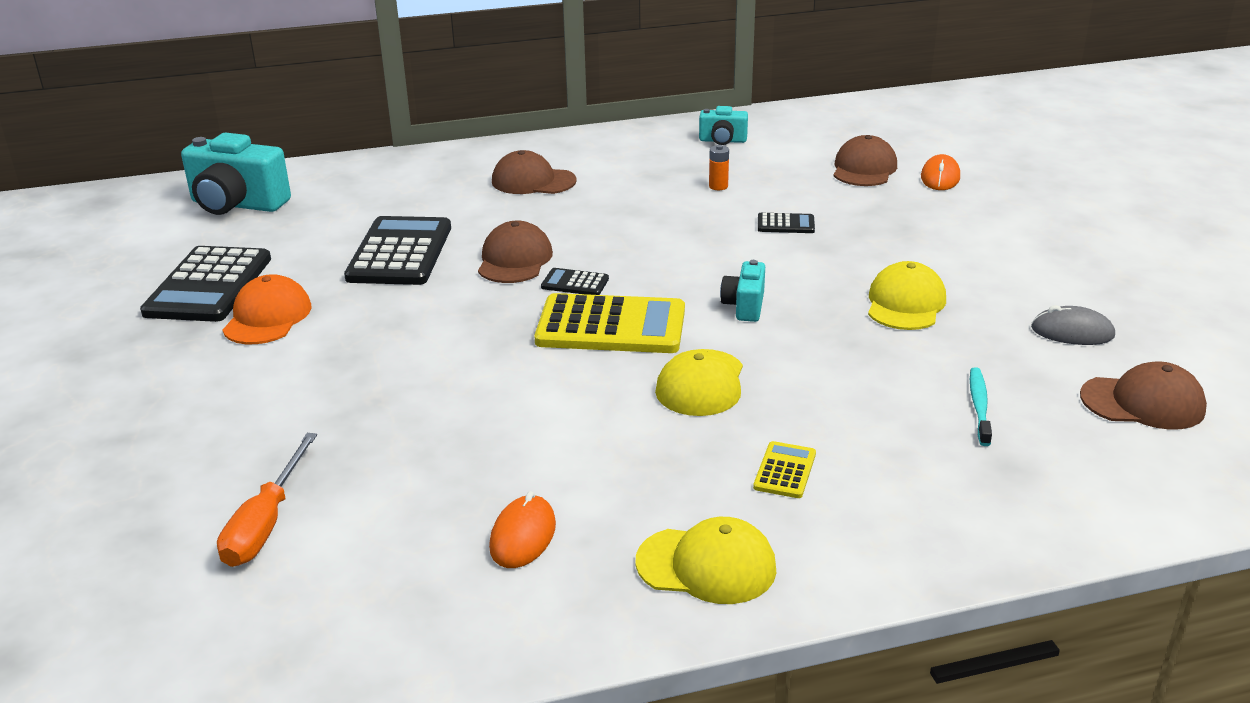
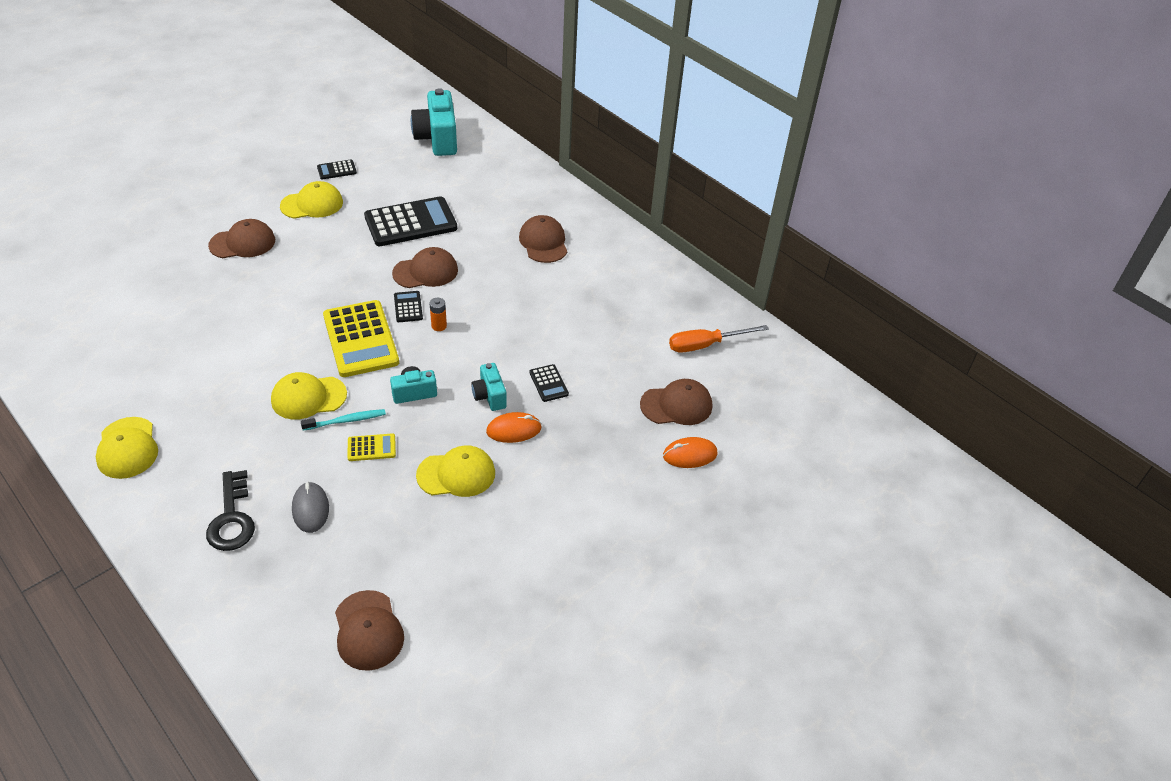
camera: 60 degrees right, 15 degrees up
(208, 286) = (336, 170): black calculator -> black calculator, size x0.46
(266, 523) = (124, 281): orange screwdriver -> orange screwdriver (706, 345)
(267, 317) = (312, 204): orange cap -> yellow cap
(293, 389) = (242, 243): none -> brown cap
(523, 536) = (136, 371): orange mouse -> orange mouse (514, 430)
(718, 186) = (591, 332): orange battery -> orange battery (439, 326)
(722, 141) = (676, 313): turquoise camera -> turquoise camera (489, 396)
(785, 471) = (225, 458): yellow calculator -> yellow calculator (371, 448)
(910, 480) = (232, 518): none -> black key
(979, 406) = (330, 538): turquoise toothbrush -> turquoise toothbrush (346, 421)
(1072, 332) = (456, 577): grey mouse -> grey mouse (310, 509)

